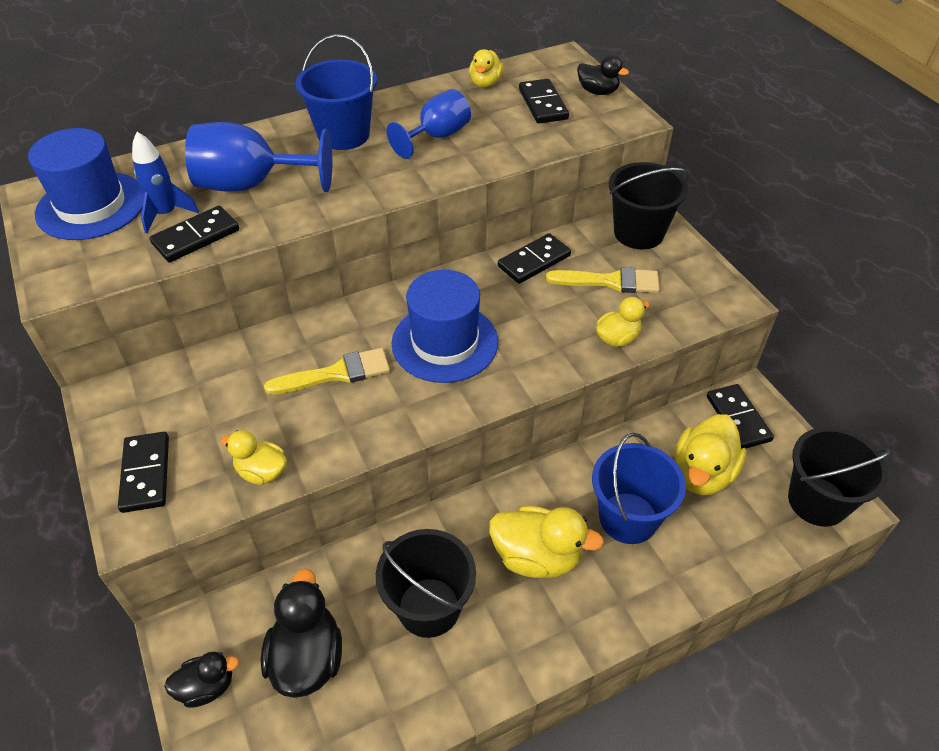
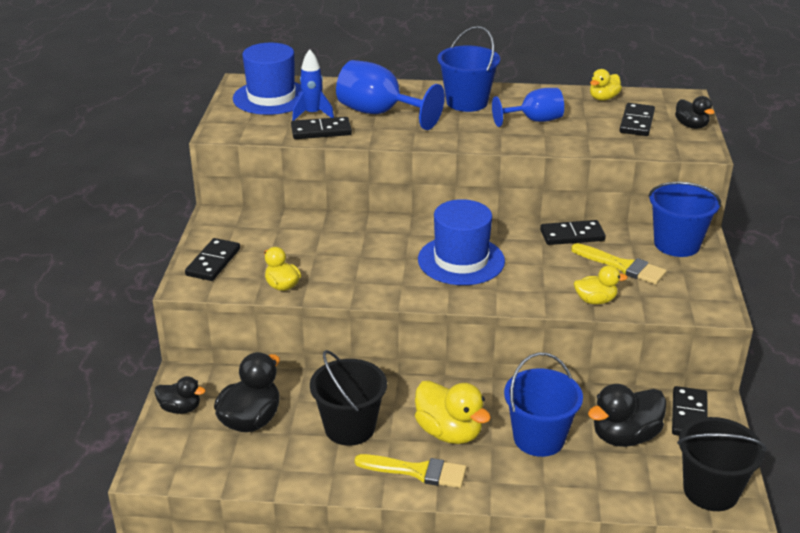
camera: 30 degrees right, 15 degrees down
(336, 373) = (371, 252): yellow brush -> yellow brush (417, 471)
(638, 233) = (676, 244): black bucket -> blue bucket
(702, 473) = (625, 436): yellow duck -> black duck

